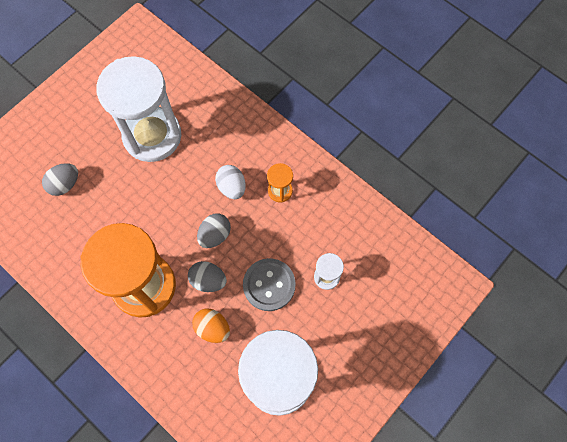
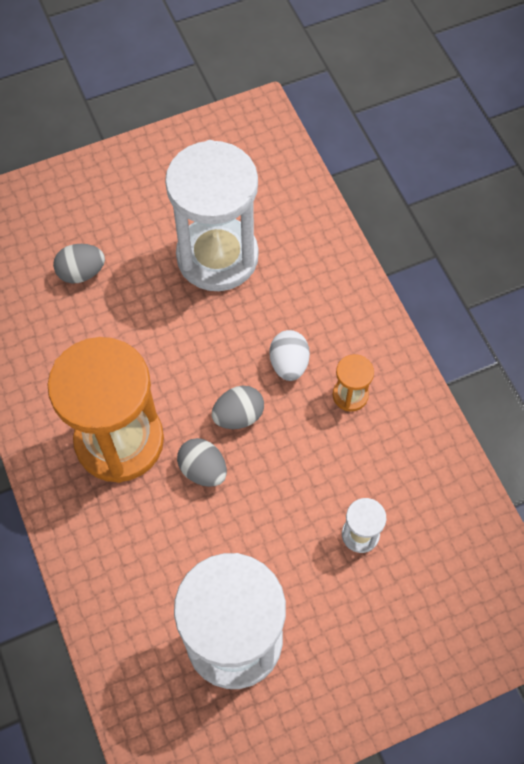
camera: 25 degrees right, 5 degrees down
(212, 328) = (180, 533): orange egg -> none
(269, 285) = (279, 510): grey button -> none

